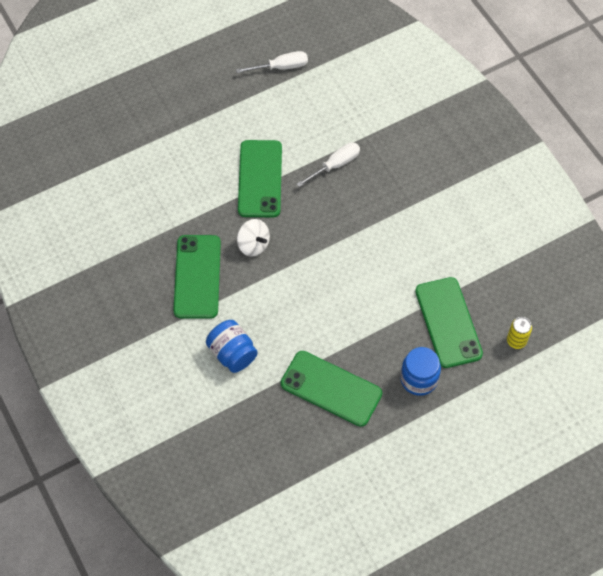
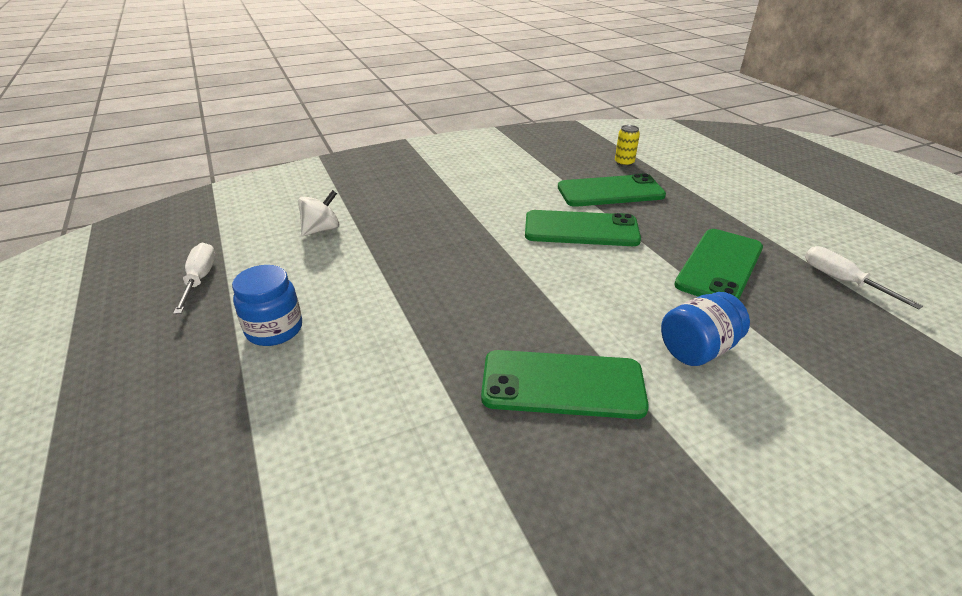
camera: 85 degrees left, 25 degrees down
(253, 245) = (504, 320): white spinning top -> white spinning top (321, 230)
(260, 179) = (389, 308): green phone -> green phone (581, 229)
(335, 165) = (389, 245): white screwdriver -> white screwdriver (842, 281)
(419, 379) = (684, 211): blue jar -> blue jar (274, 329)

